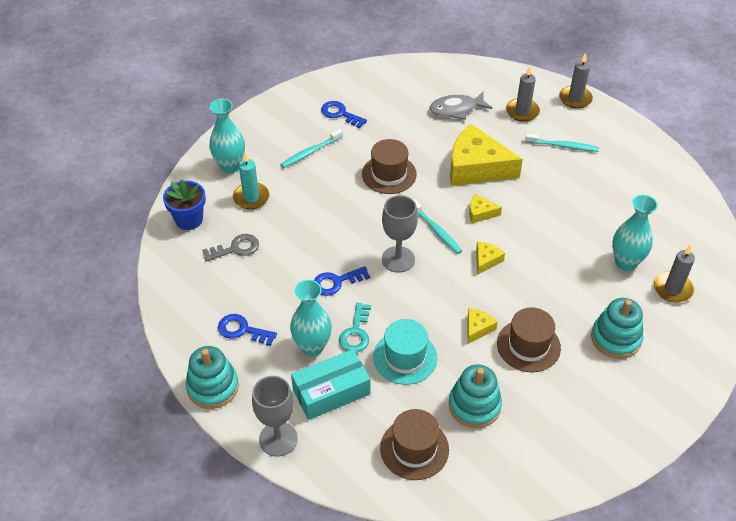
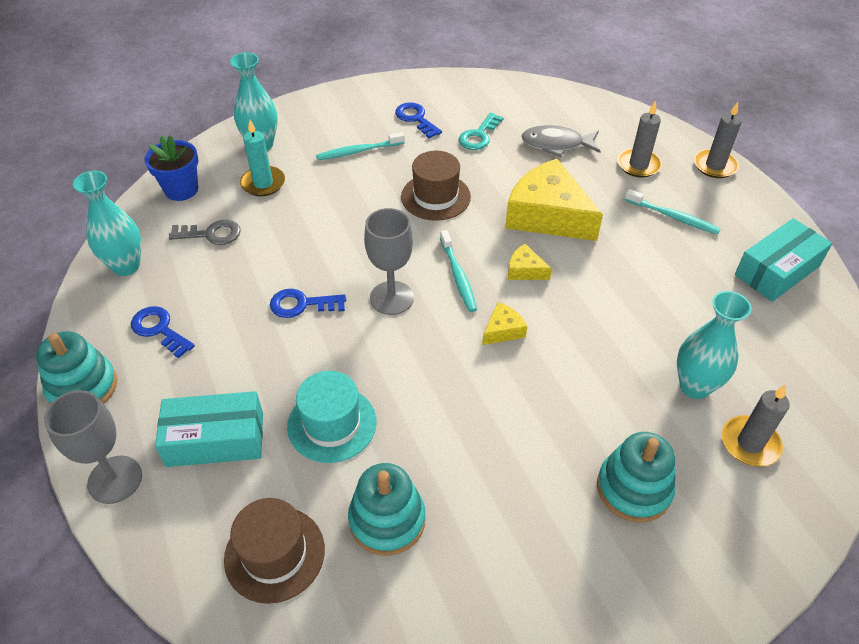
camera: 20 degrees right, 0 degrees up
(312, 347) = (227, 374): turquoise vase -> turquoise vase (126, 266)
(356, 332) = (289, 373): turquoise key -> turquoise key (479, 136)
(477, 328) = (446, 415): yellow cheese -> none
(528, 345) = (503, 460): brown hat -> none
(646, 167) = (777, 270): none -> turquoise box

